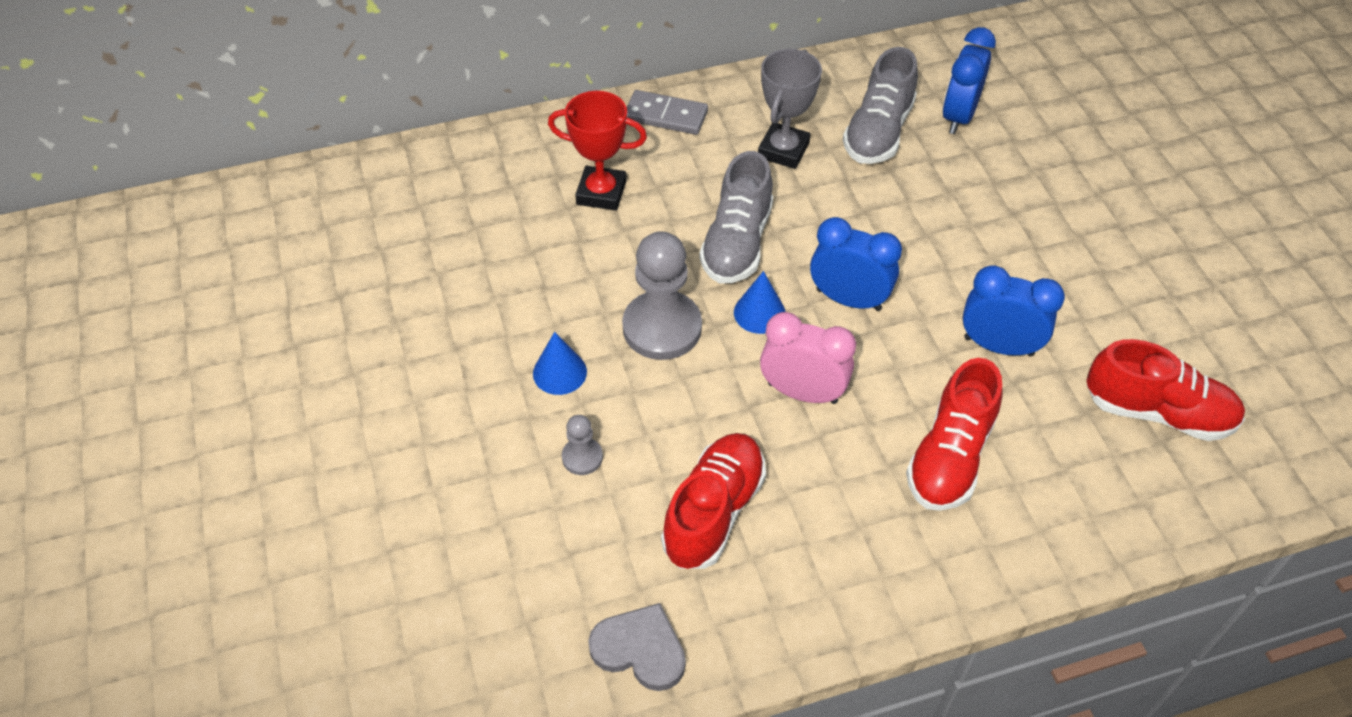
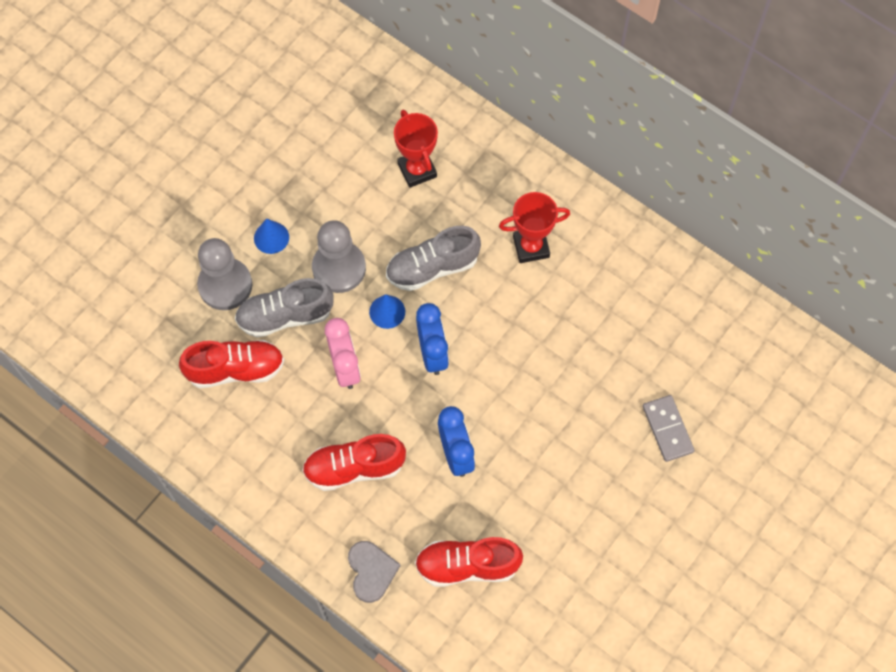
camera: 55 degrees right, 15 degrees up
(582, 457) = (225, 285): grey pawn -> grey pawn, size x2.09
(640, 649) = (134, 384): grey heart -> grey heart (371, 571)
(666, 115) = (510, 162): grey domino -> grey domino (667, 429)
(783, 150) = (531, 247): grey trophy -> red trophy
(878, 132) = (591, 292): grey shoe -> grey shoe (285, 316)
(958, 116) = (645, 332): blue clock -> none
(1157, 412) = (467, 565): red shoe -> red shoe turned 105 degrees clockwise

